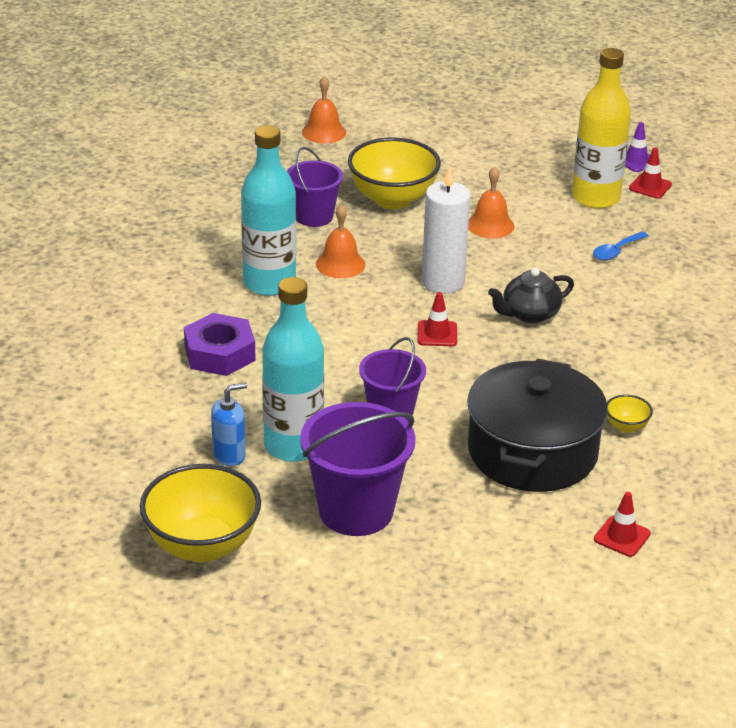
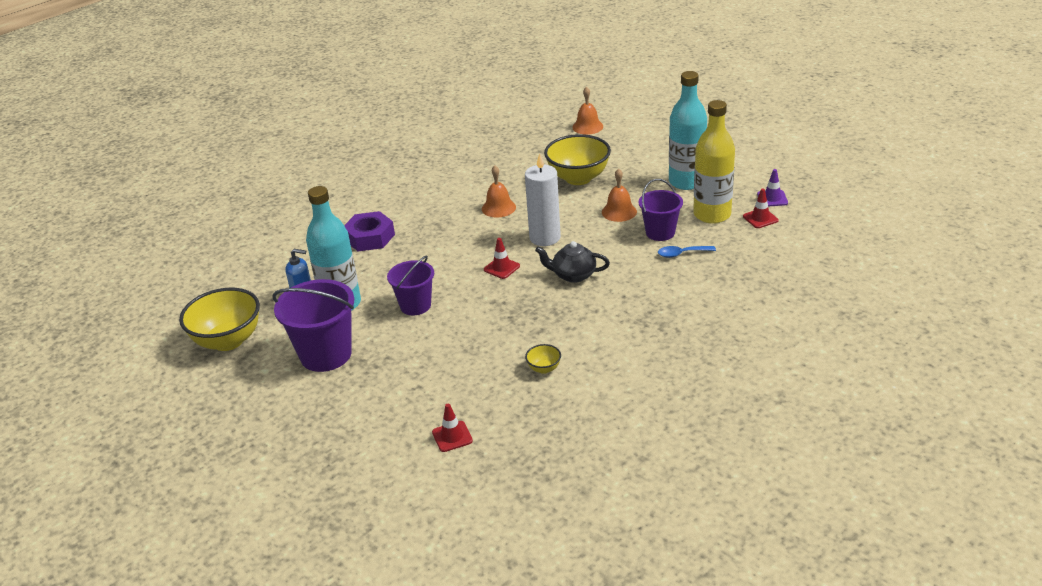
camera: 40 degrees right, 0 degrees up
(269, 283) = (445, 206): turquoise bottle -> turquoise bottle (686, 182)
(314, 216) = (519, 175): purple bucket -> purple bucket (660, 232)
(532, 452) = (466, 361): black pot -> none

